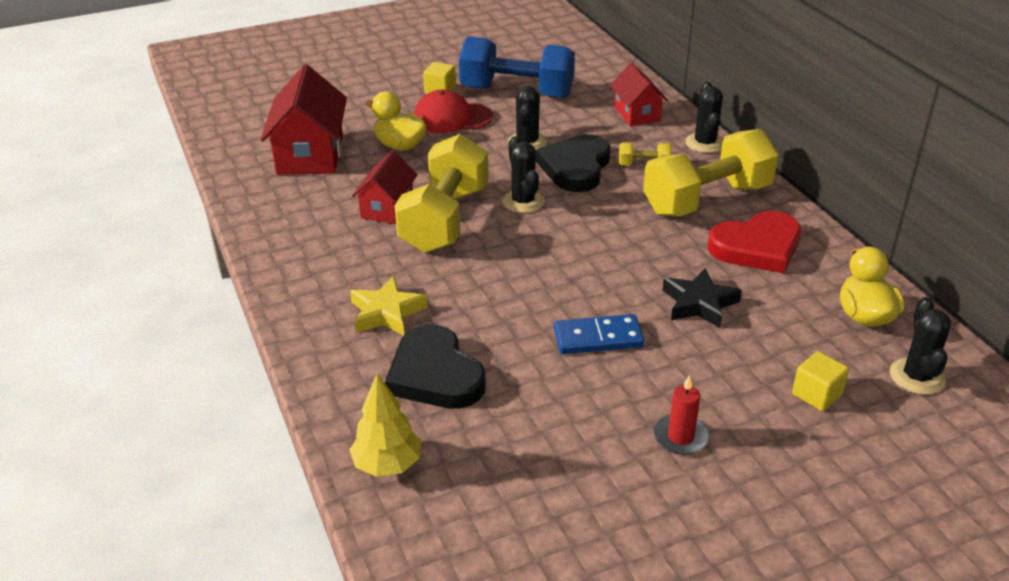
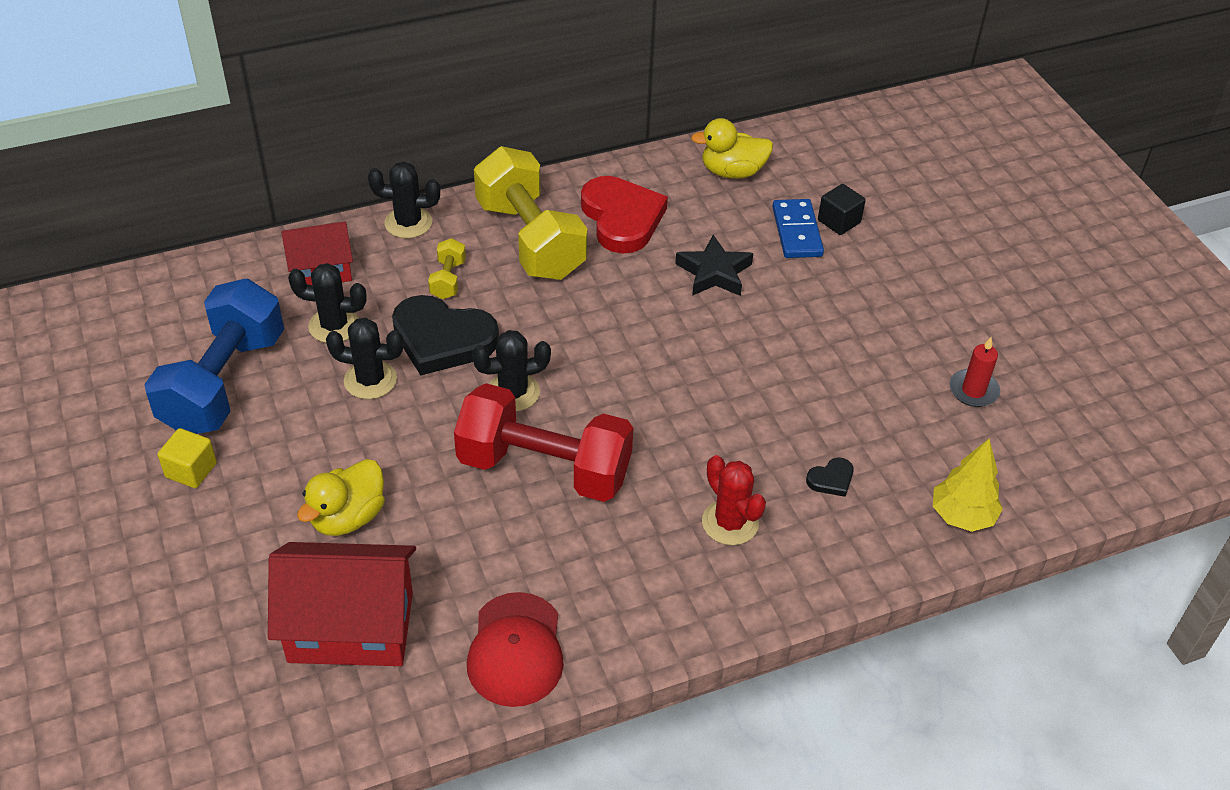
camera: 90 degrees left, 10 degrees up
(387, 208) = (510, 528): red house -> none
(387, 313) = (730, 522): yellow star -> red cactus
(435, 374) = (831, 479): black heart -> black heart, size x0.43
(445, 219) = (544, 468): yellow dumbbell -> red dumbbell
(452, 118) = (281, 457): red cap -> red cap (516, 650)
(598, 338) = (769, 350): blue domino -> blue domino (797, 231)
(680, 437) = (899, 311): red candle -> red candle (973, 390)
(816, 394) = (839, 221): yellow cube -> black cube
(917, 377) = (812, 161): black cactus -> black cactus (334, 325)

